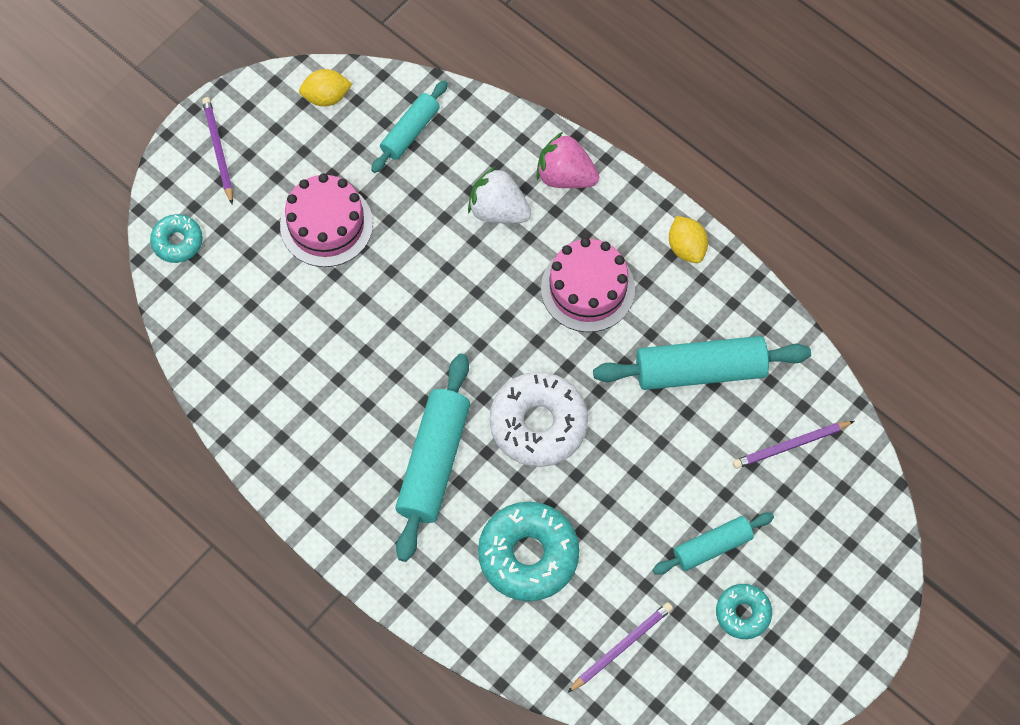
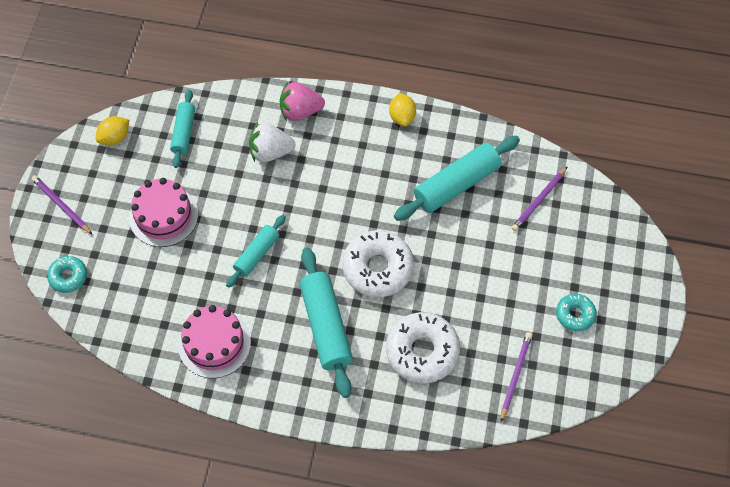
camera: 30 degrees left, 5 degrees down
(528, 555) = (422, 351): turquoise donut -> white donut
(587, 288) = (357, 171): pink cake -> pink cake (214, 344)
(686, 247) = (402, 117): yellow lemon -> yellow lemon turned 45 degrees clockwise
(712, 546) = (531, 285): turquoise rolling pin -> turquoise rolling pin (256, 254)

